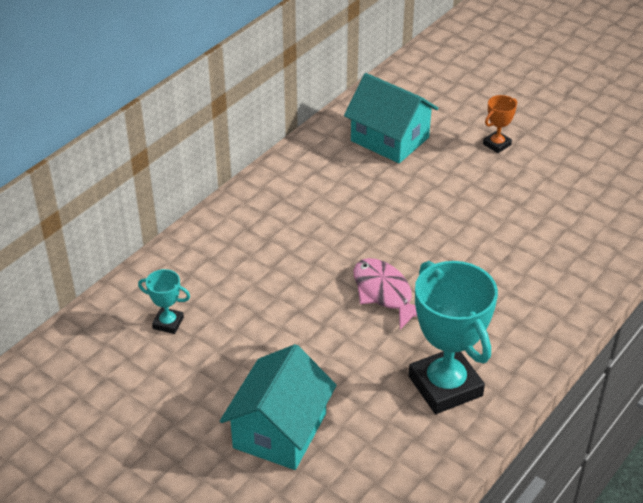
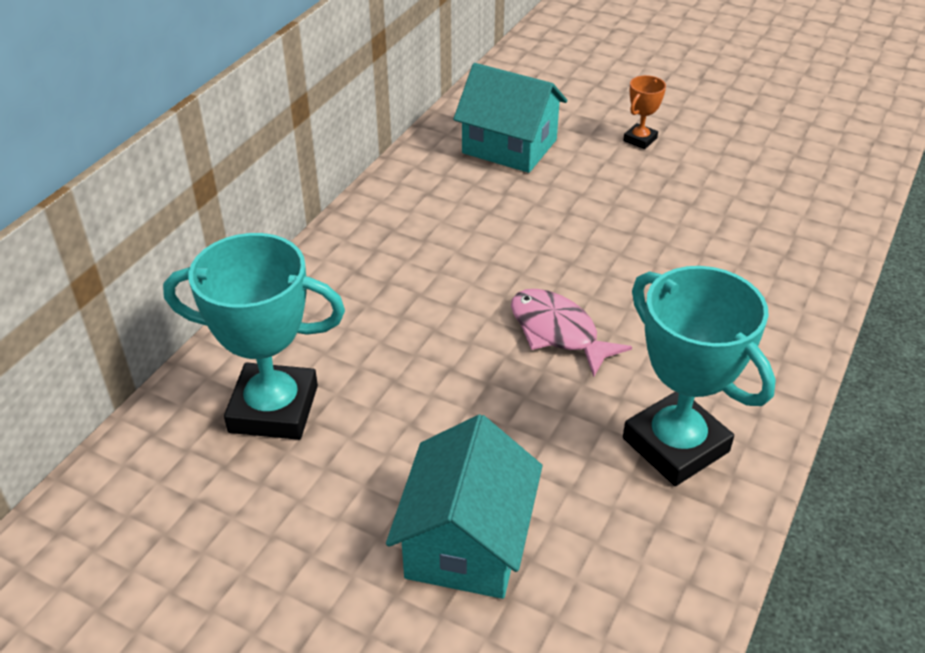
camera: 10 degrees left, 0 degrees up
(168, 323) = (273, 409): turquoise trophy -> turquoise trophy, size x2.19

